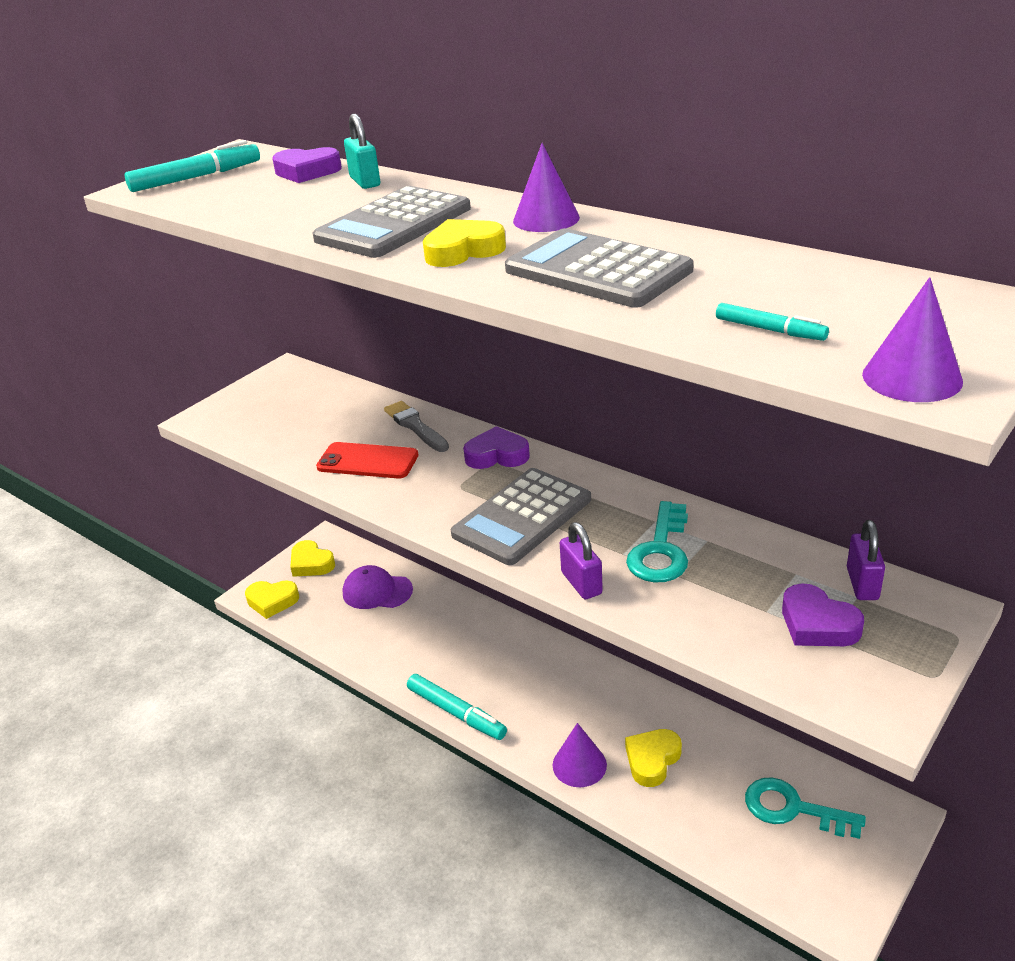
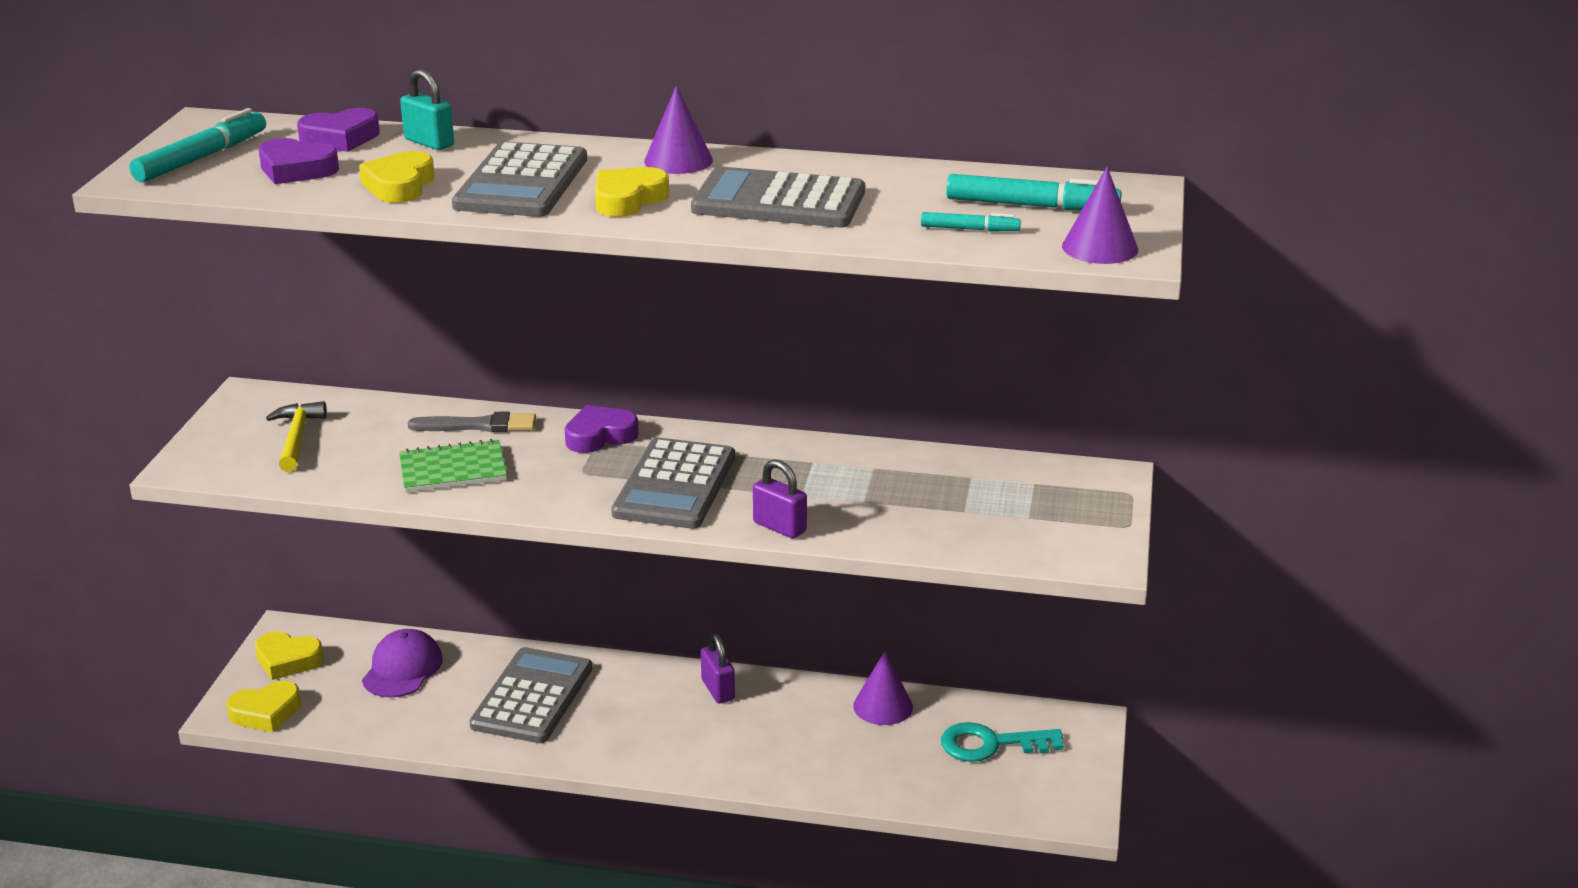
camera: 30 degrees left, 5 degrees down
(287, 410) = (297, 438): none -> yellow hammer
(367, 461) = (453, 469): red phone -> green notebook
(377, 591) = (402, 669): purple cap -> purple cap turned 120 degrees clockwise
(415, 426) = (478, 425): grey brush -> grey brush turned 150 degrees clockwise
(448, 642) = (532, 697): none -> grey calculator
(456, 713) = (590, 760): turquoise marker -> turquoise marker (1031, 206)
(579, 765) = (759, 768): purple cone -> purple cone (883, 706)
(652, 760) = (832, 743): yellow heart -> yellow heart (400, 185)
(660, 551) = (836, 485): turquoise key -> none
(817, 624) = (1013, 511): purple heart -> purple heart (296, 169)
(862, 584) = (1032, 472): purple padlock -> purple padlock (718, 690)

